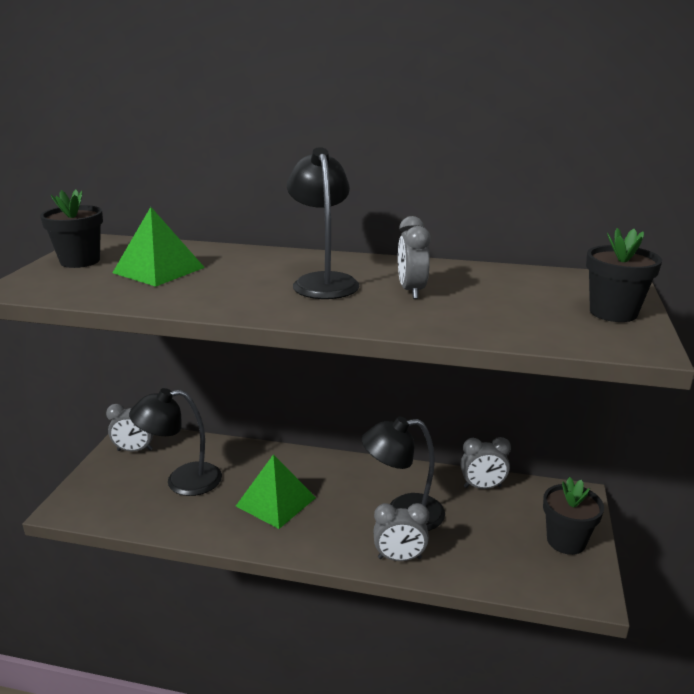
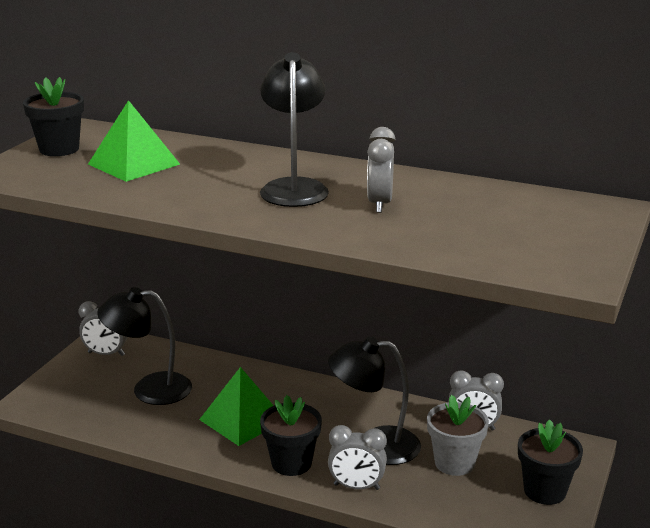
camera: 10 degrees right, 0 degrees up
(478, 522) = (454, 463): none -> grey flower pot
(613, 312) = (577, 242): black flower pot -> black flower pot (291, 463)

